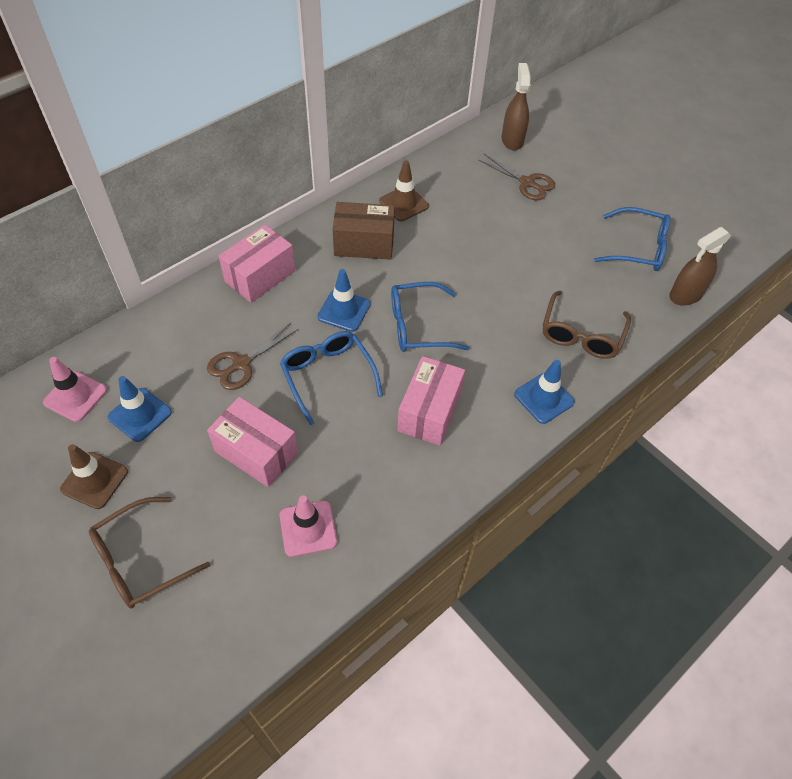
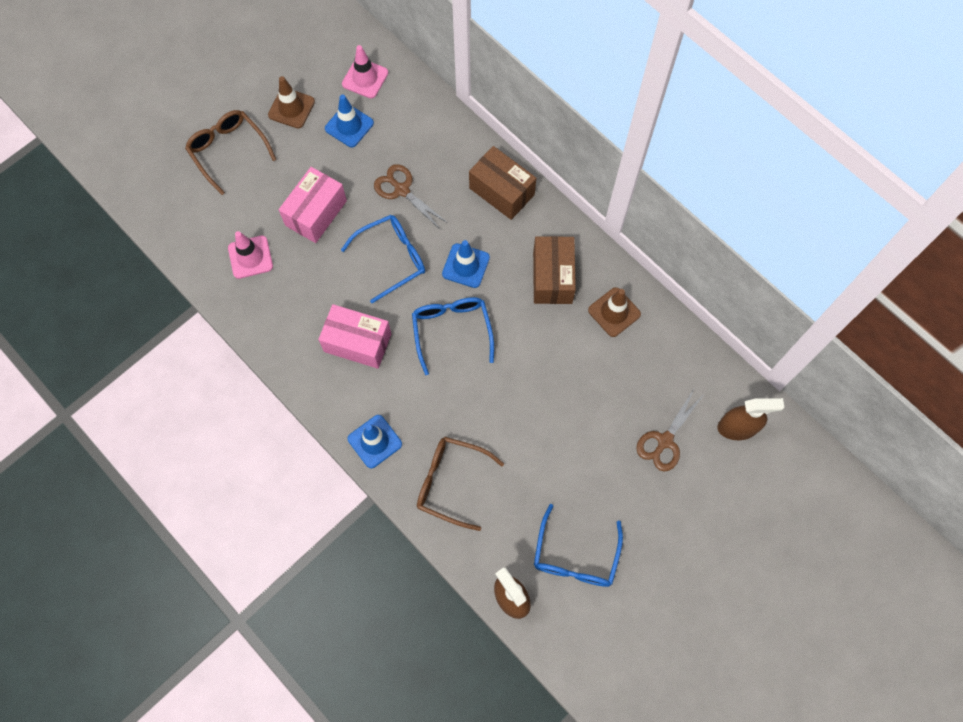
camera: 90 degrees right, 15 degrees up
(260, 276) = (502, 191): pink box -> brown box

